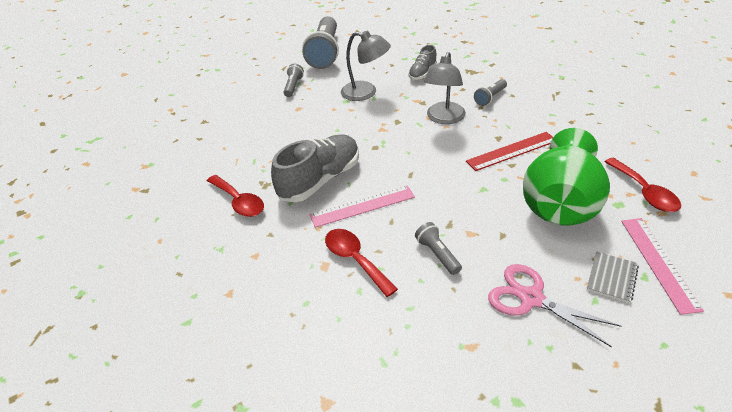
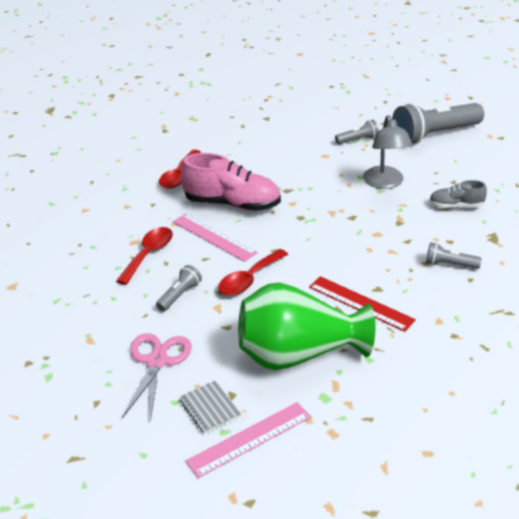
camera: 60 degrees right, 5 degrees down
(320, 180) = (232, 204): grey shoe -> pink shoe
(444, 118) = (382, 244): grey lamp -> none
(611, 278) = (209, 408): grey notebook -> grey notebook turned 60 degrees clockwise
(644, 192) = (359, 414): red spoon -> red spoon (249, 279)

